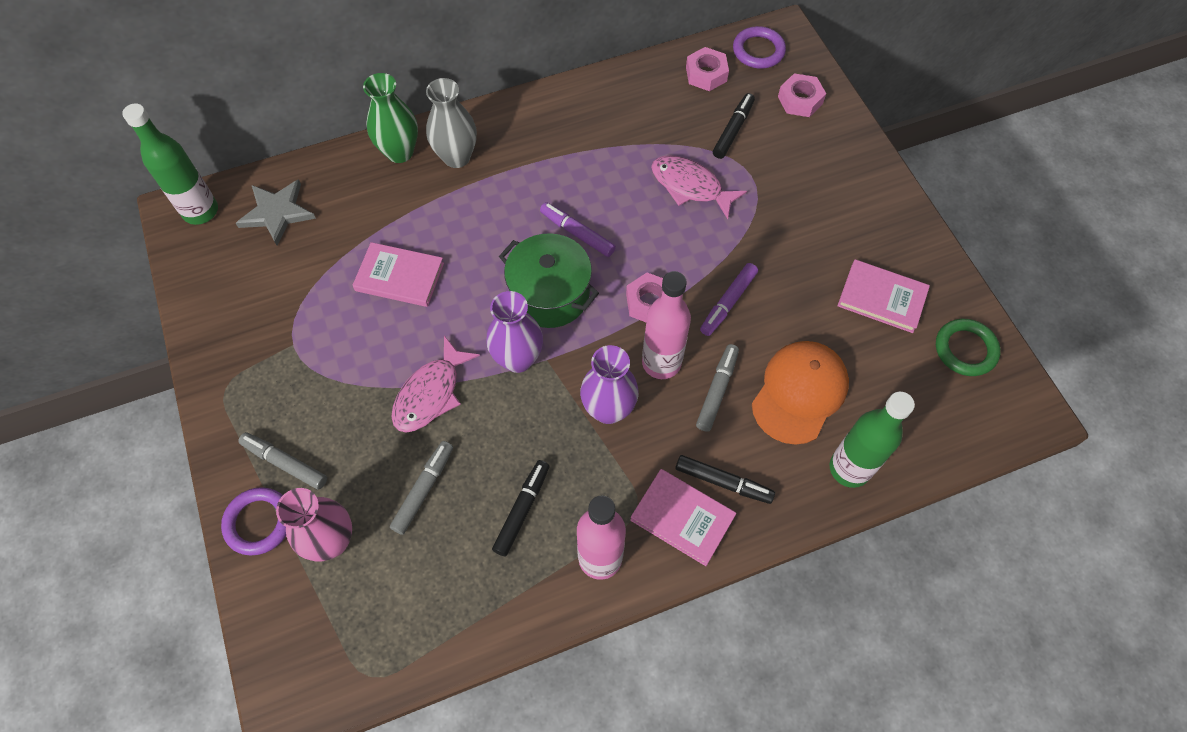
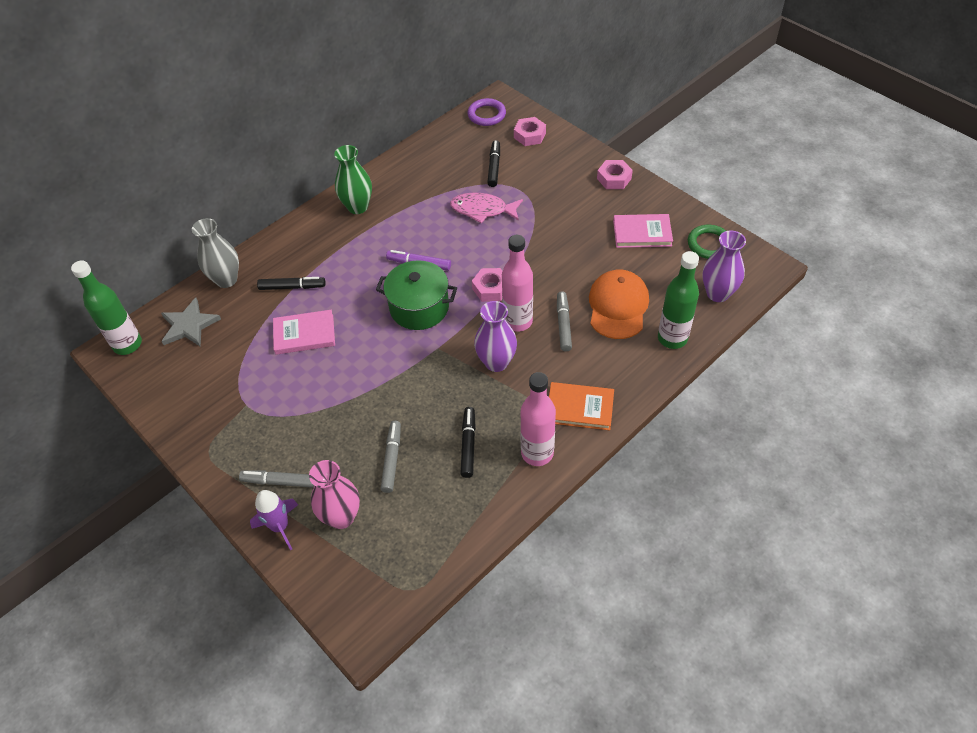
camera: 20 degrees left, 10 degrees down
(259, 522) = (280, 527): purple ring -> purple rocket
(399, 152) = (263, 256): green vase -> green vase (357, 207)
(430, 394) = (365, 398): pink fish -> none
(456, 157) = (307, 246): grey vase -> grey vase (226, 280)
(518, 359) = (417, 355): purple vase -> purple vase (717, 293)
(682, 518) = (579, 408): pink book -> orange book
(706, 74) = (458, 139): pink nut -> pink nut (614, 178)
(723, 482) = (595, 377): black marker -> black marker (292, 287)
(728, 303) = (544, 270): purple marker -> none

